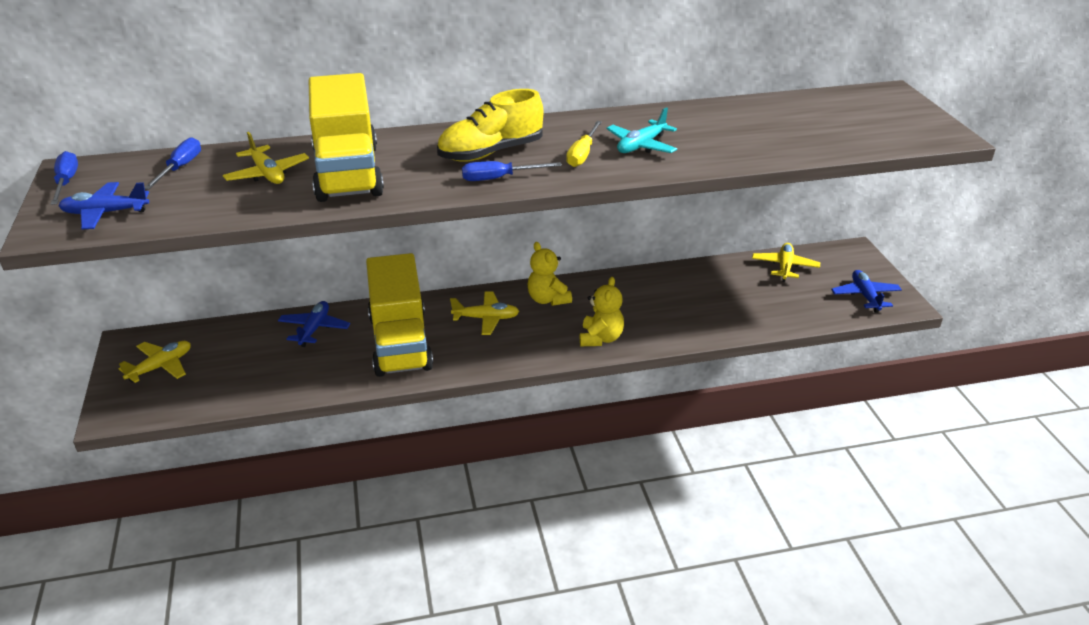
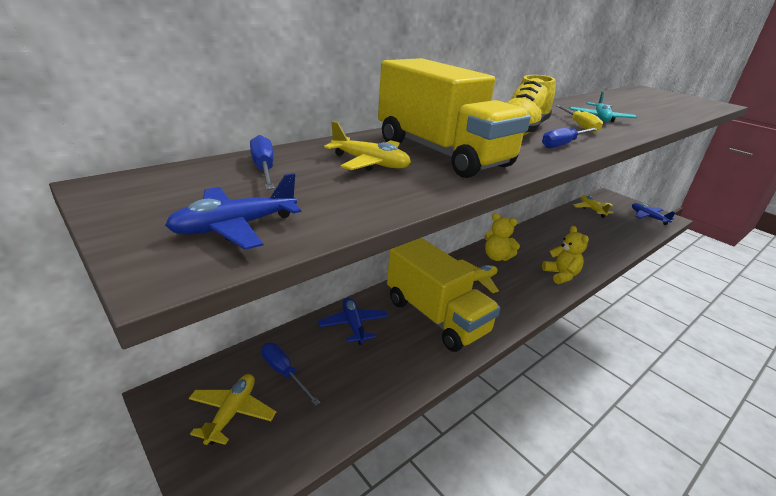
camera: 30 degrees left, 5 degrees down
(66, 182) = (124, 201): blue screwdriver -> blue screwdriver (284, 373)

